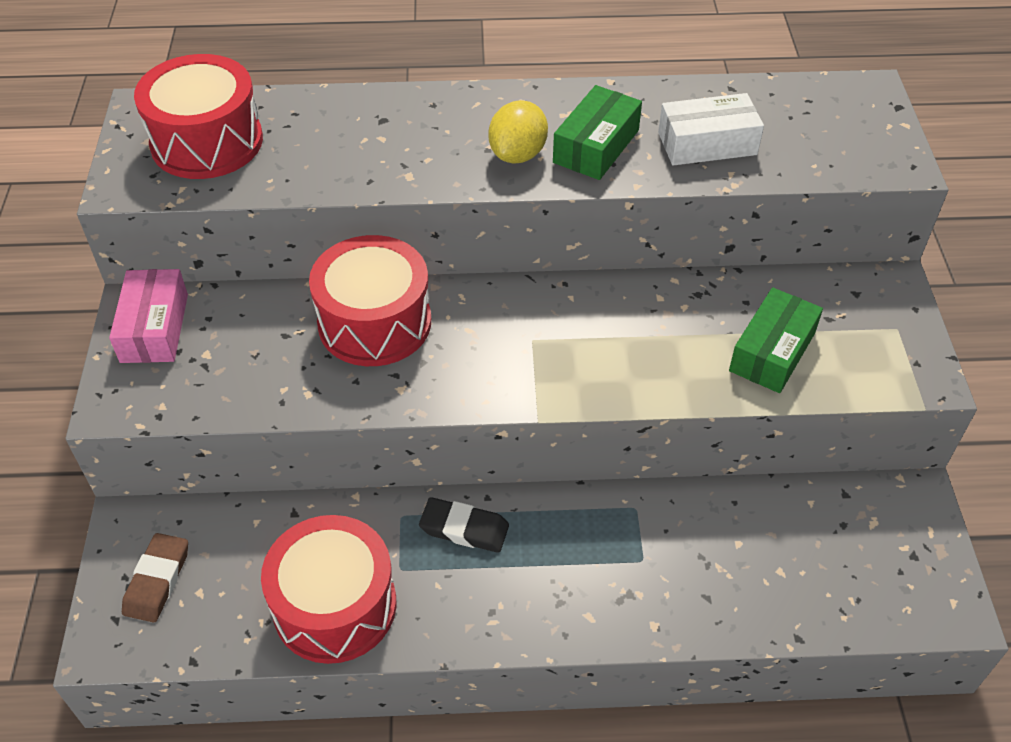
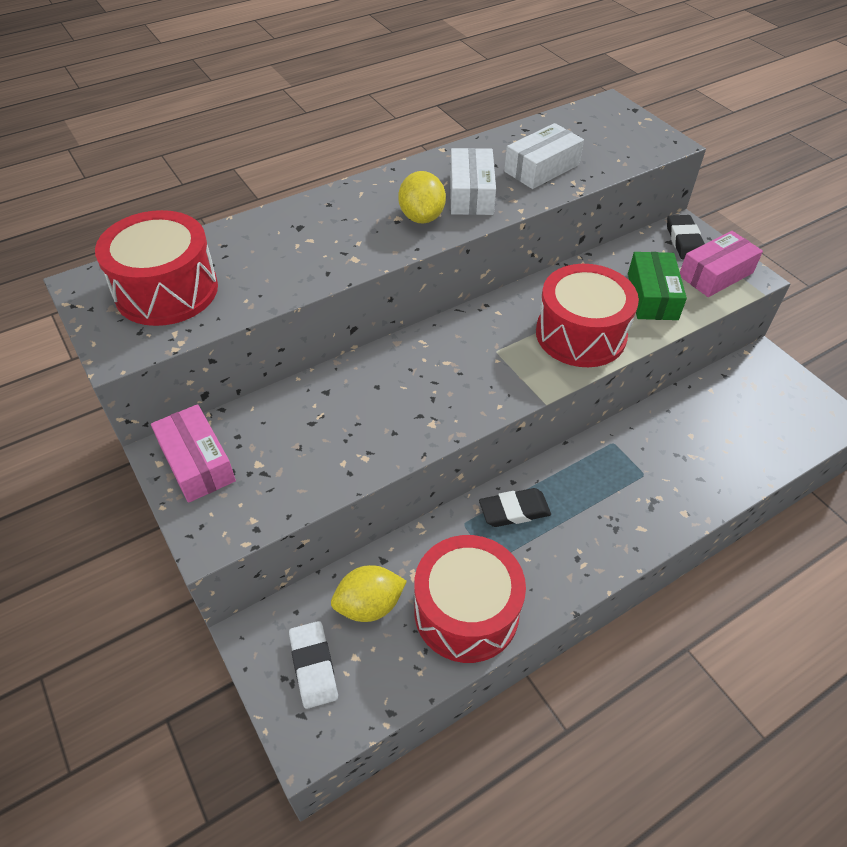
camera: 30 degrees left, 0 degrees up
(157, 580) = (313, 666): brown eraser -> white eraser
(248, 550) = (369, 605): none -> yellow lemon
(374, 322) = (374, 385): red drum -> red drum (580, 334)
(596, 146) = (471, 194): green box -> white box
(877, 300) = (684, 241): none -> black eraser
(881, 357) = (715, 274): none -> pink box

